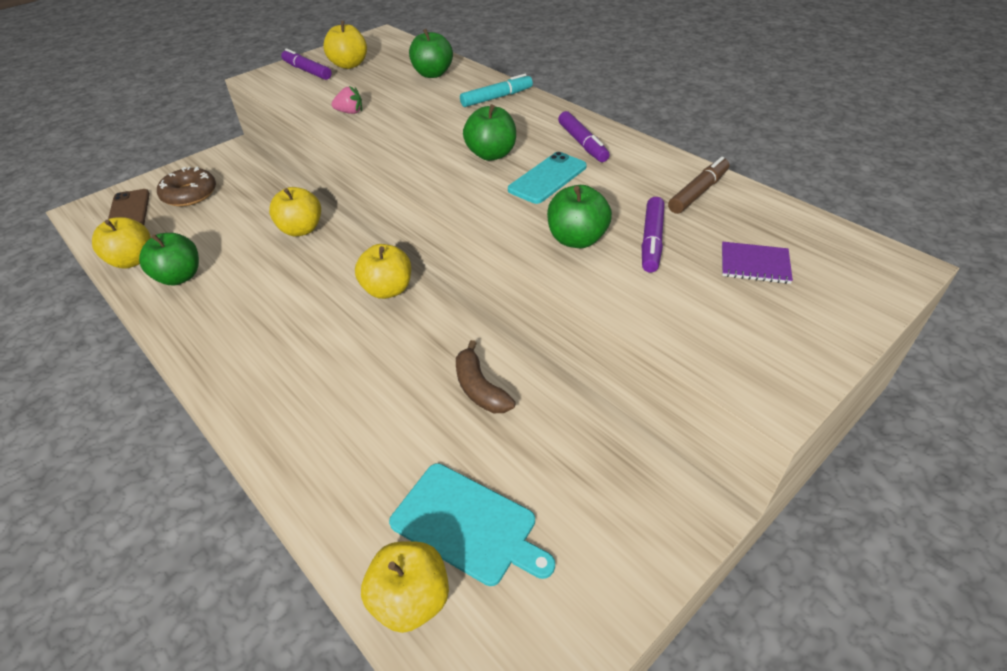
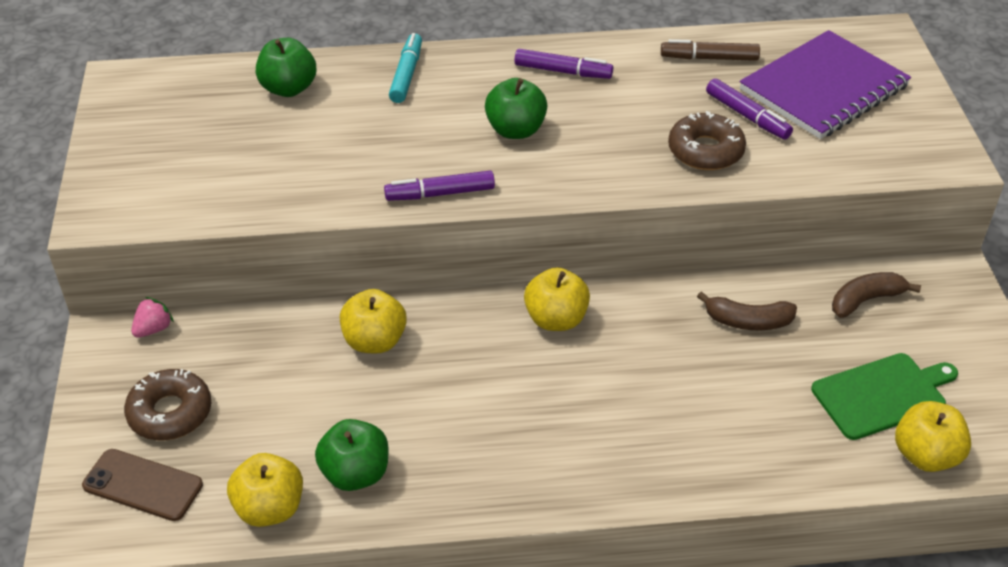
camera: 55 degrees left, 0 degrees up
(307, 71) = (134, 173): purple marker -> purple marker (440, 193)
(349, 65) = (169, 135): yellow apple -> none
(350, 112) = (298, 181): pink strawberry -> pink strawberry (154, 329)
(467, 525) = (882, 395): turquoise cutting board -> green cutting board
(547, 178) = (597, 119): turquoise phone -> none
(577, 239) = (705, 151): green apple -> brown donut
(584, 454) = (865, 300): none -> brown banana
(698, 192) = (709, 58): brown marker -> brown marker turned 75 degrees counterclockwise
(754, 264) = (823, 88): purple notebook -> purple notebook, size x2.34

